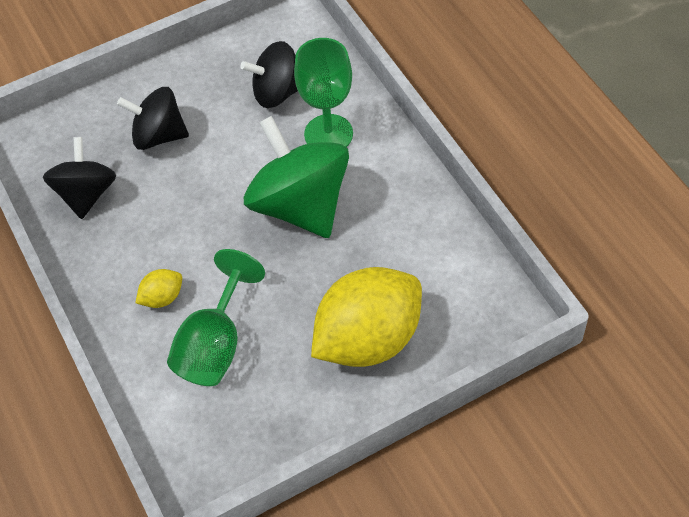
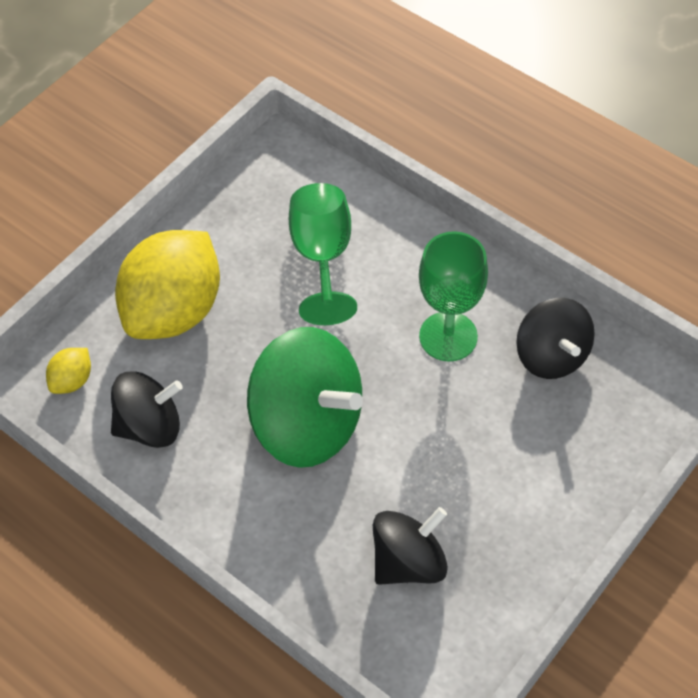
camera: 155 degrees right, 0 degrees up
(158, 135) = (518, 452): black spinning top -> black spinning top (150, 426)
(162, 297) = (400, 281): yellow lemon -> yellow lemon (72, 381)
(328, 134) = (316, 525): green goblet -> green goblet (448, 336)

